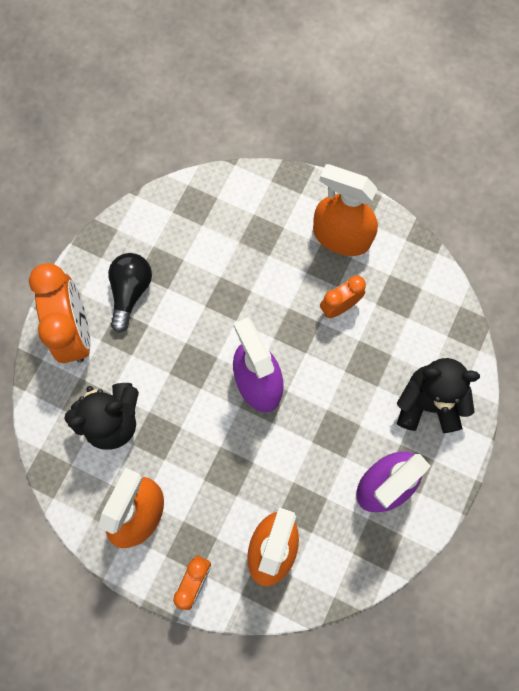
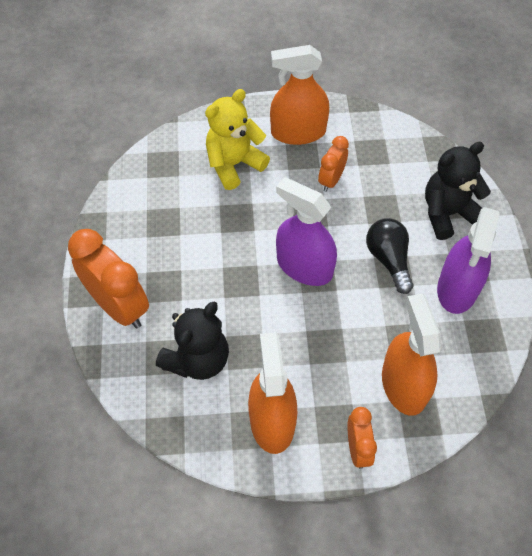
camera: 30 degrees left, 15 degrees down
(130, 292) = (149, 252): black light bulb -> black light bulb (388, 259)
(259, 240) = (234, 164): none -> yellow teddy bear

